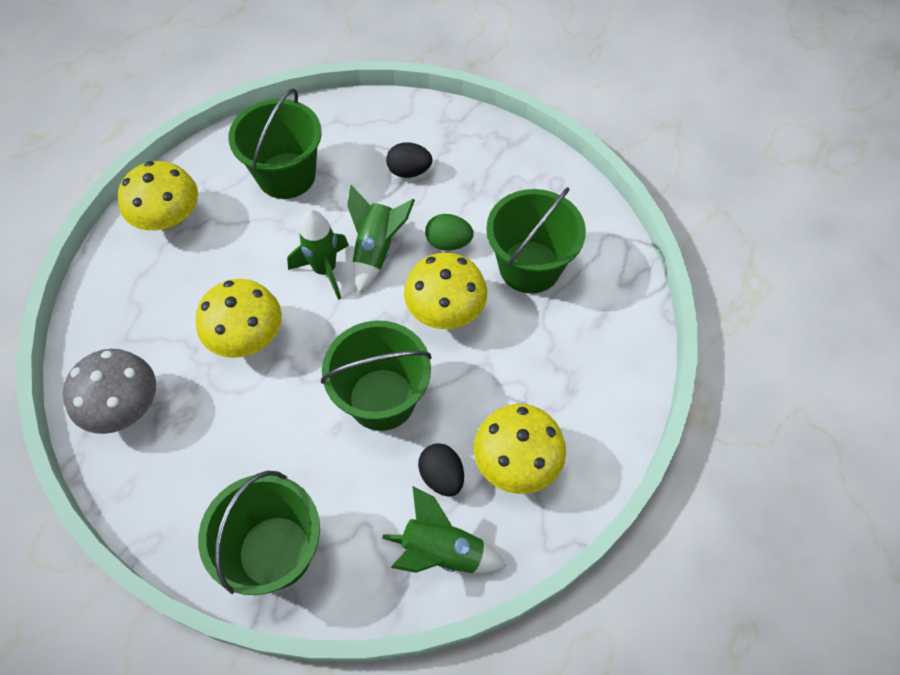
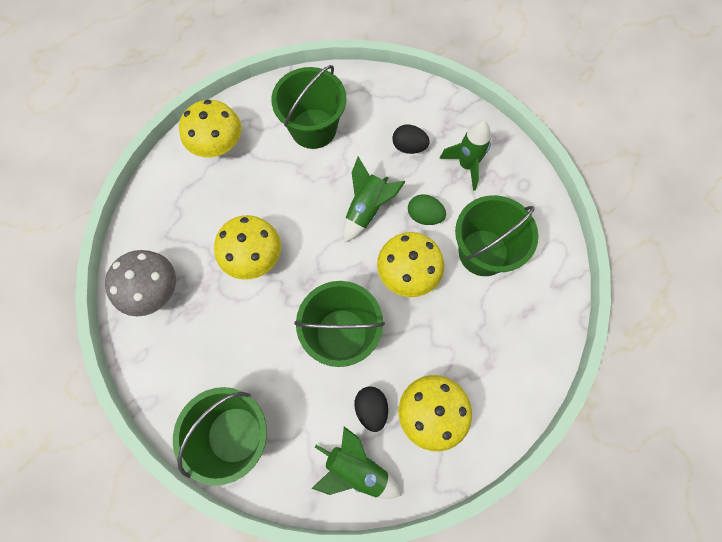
camera: 15 degrees right, 10 degrees up
(325, 270) = (324, 216): green rocket -> green rocket (466, 165)

